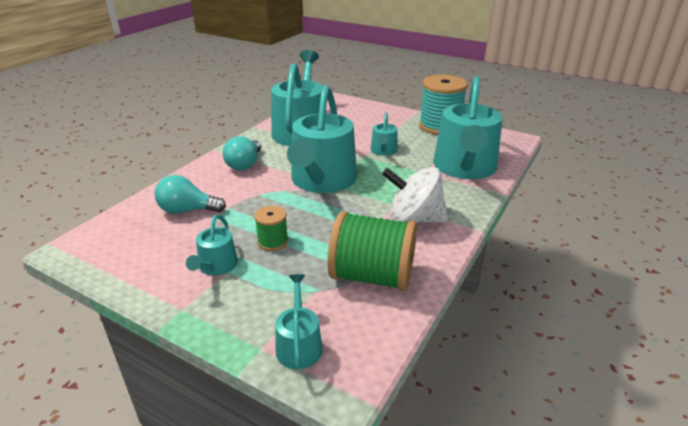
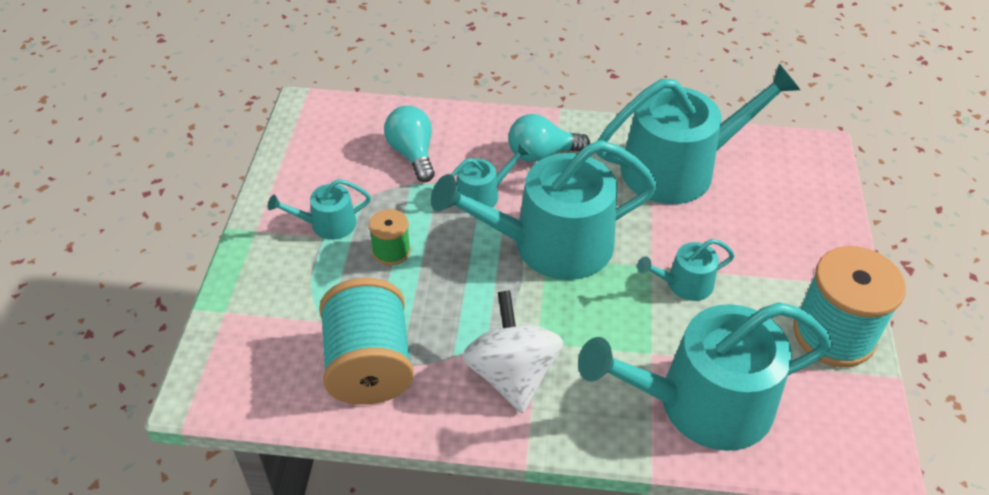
camera: 65 degrees right, 15 degrees up
(299, 344) = (239, 338): turquoise watering can -> turquoise watering can (482, 195)
(372, 276) = (369, 365): green spool -> turquoise spool

